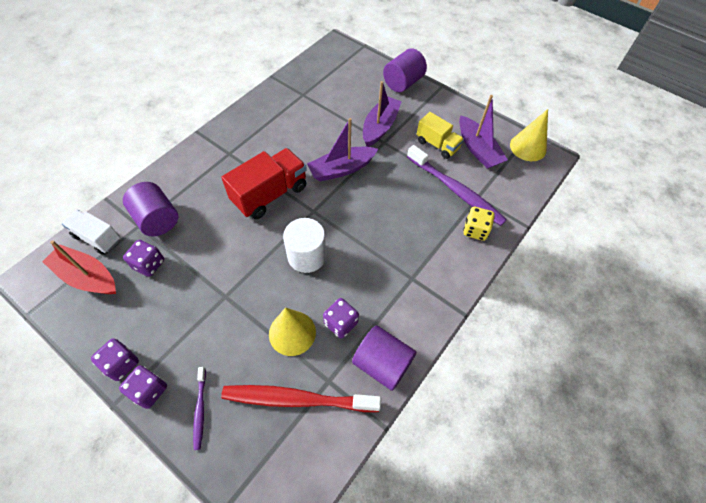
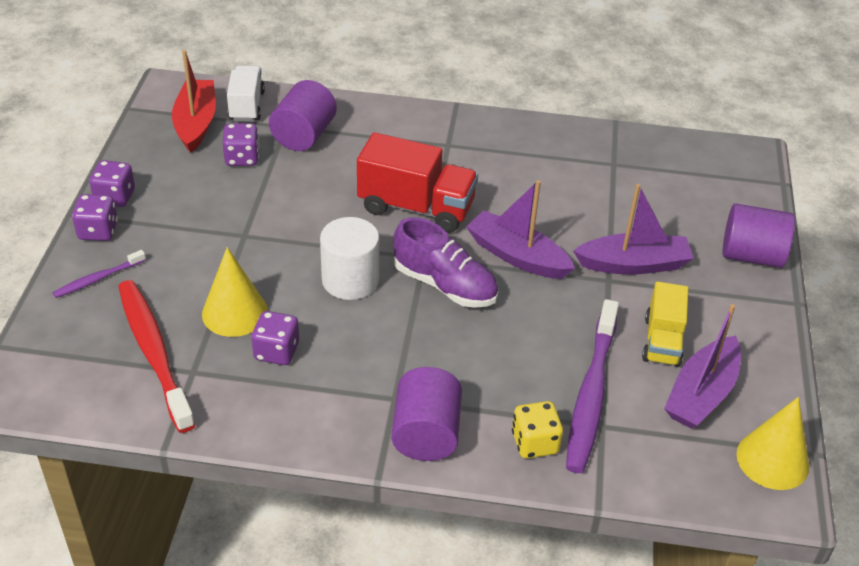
camera: 60 degrees right, 15 degrees down
(341, 212) = (445, 285): none -> purple shoe
(382, 363) = (246, 414): purple cylinder -> purple cylinder (426, 434)

